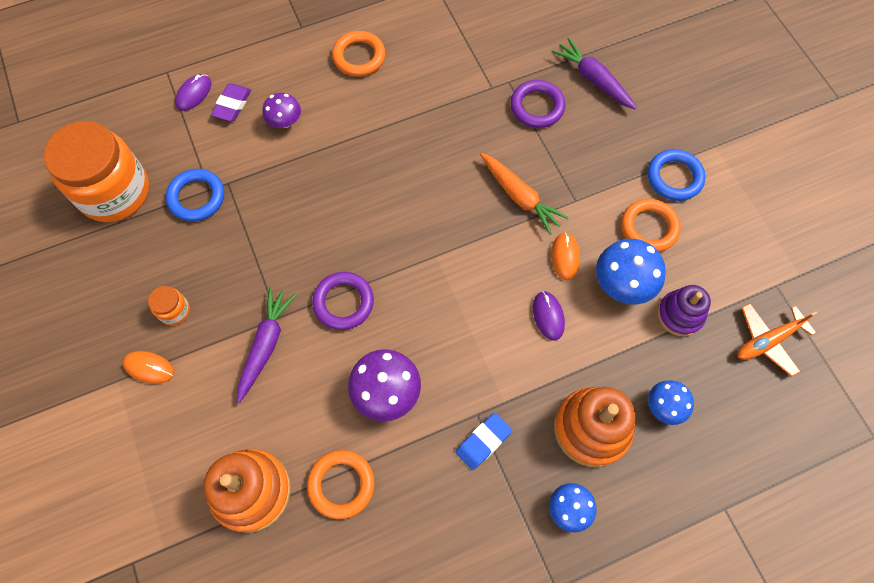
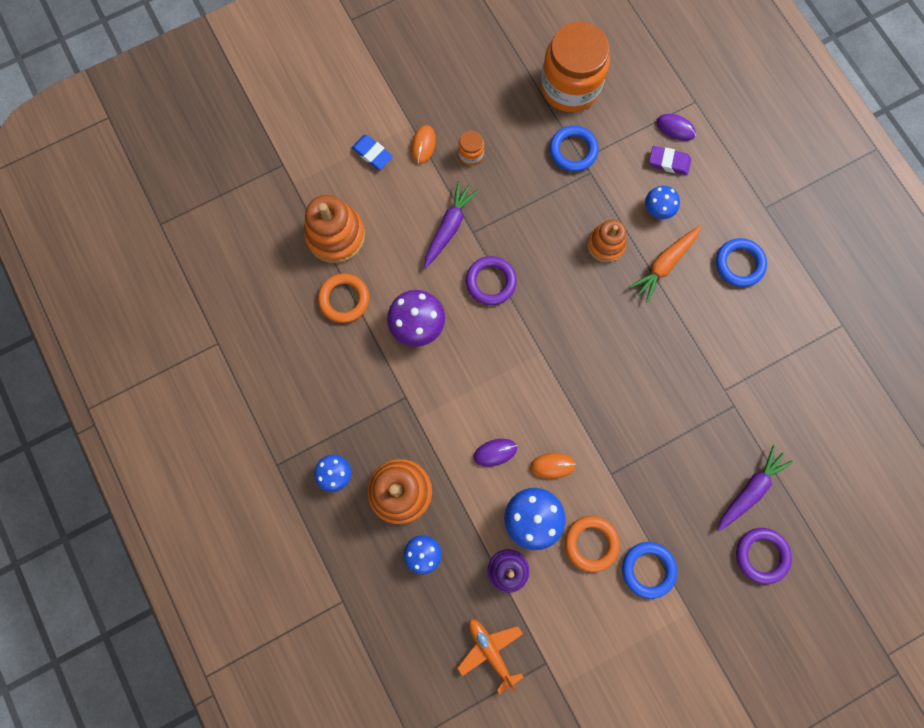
camera: 85 degrees right, 10 degrees up
(266, 345) = (449, 227): purple carrot -> purple carrot turned 75 degrees counterclockwise
(285, 121) = (658, 209): purple mushroom -> blue mushroom
(317, 177) = (605, 244): none -> orange stacking toy
(359, 57) = (739, 264): orange ring -> blue ring
(483, 442) = (383, 404): blue eraser -> blue eraser (372, 154)
(520, 197) = (608, 423): orange carrot -> orange carrot (664, 264)
(537, 107) = (708, 435): purple ring -> purple ring (761, 555)

